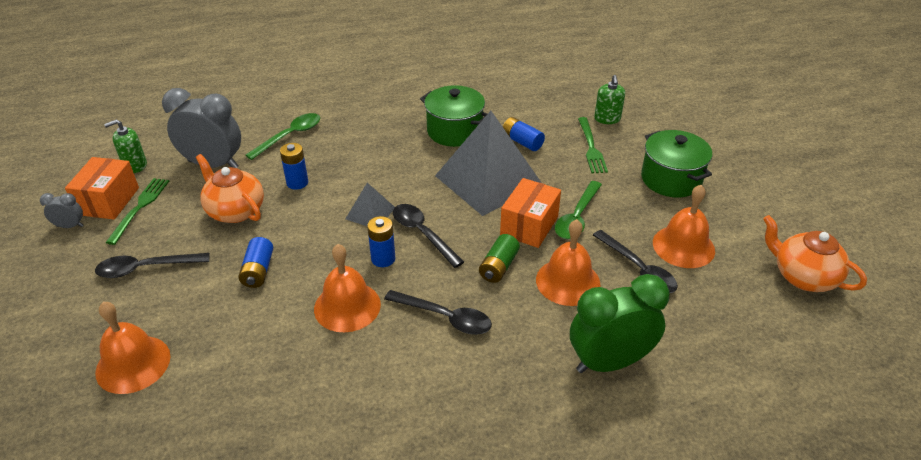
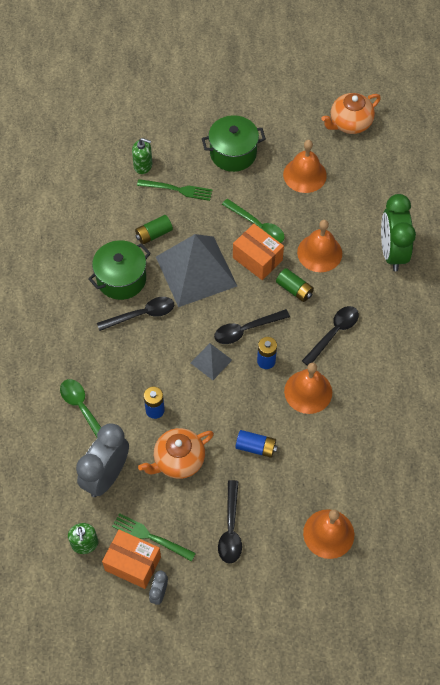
camera: 75 degrees left, 20 degrees up
(522, 142) = (154, 234): blue battery -> green battery
(638, 269) = (319, 208): black spoon -> black spoon (142, 314)

